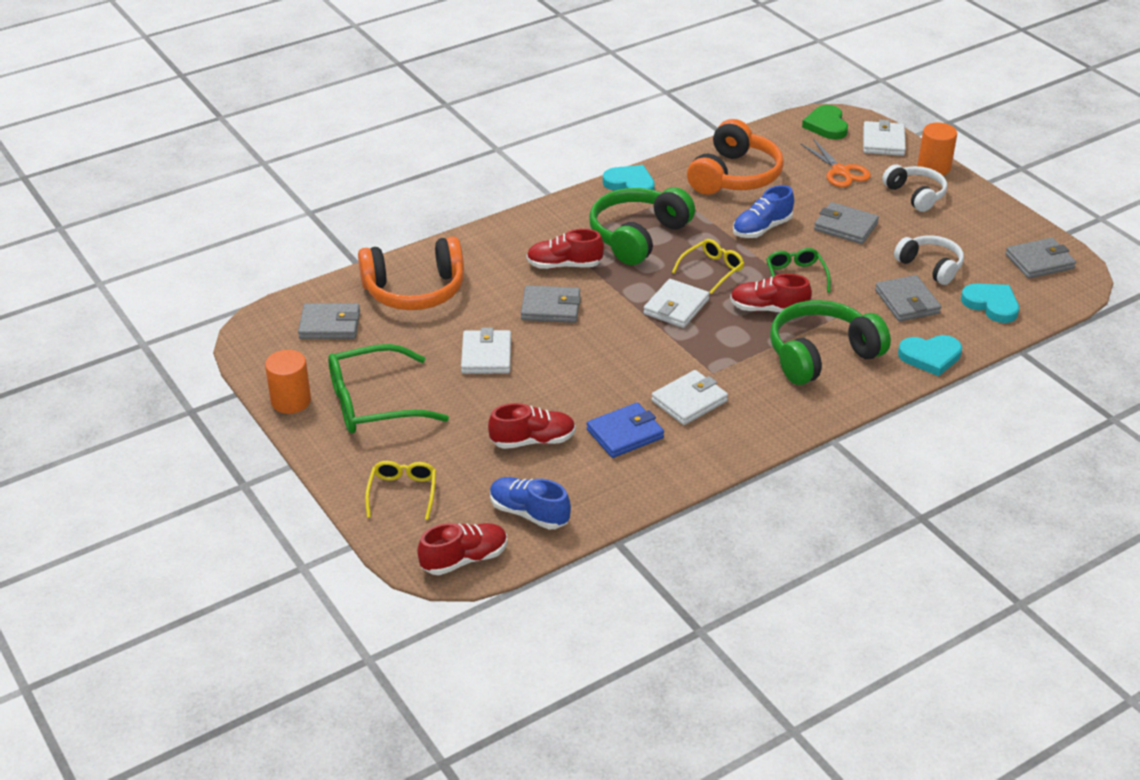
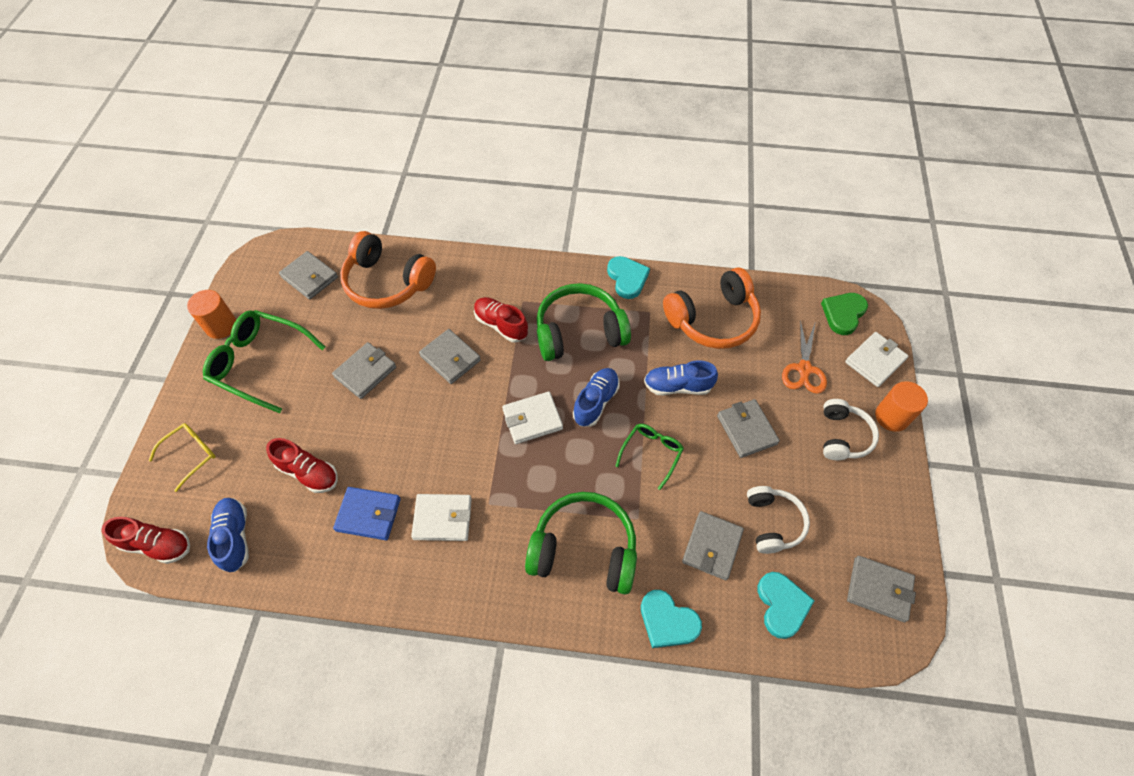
camera: 40 degrees right, 20 degrees up
(486, 355) = (365, 372): white wallet -> grey wallet
(712, 270) = (596, 402): yellow glasses -> blue shoe
(768, 309) = (595, 471): red shoe -> none

